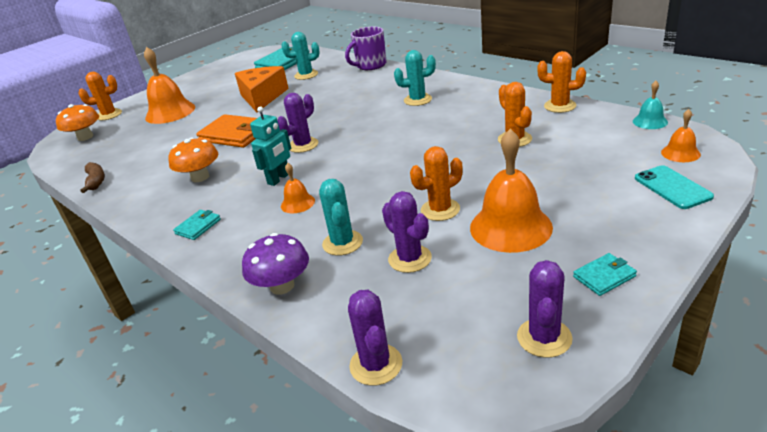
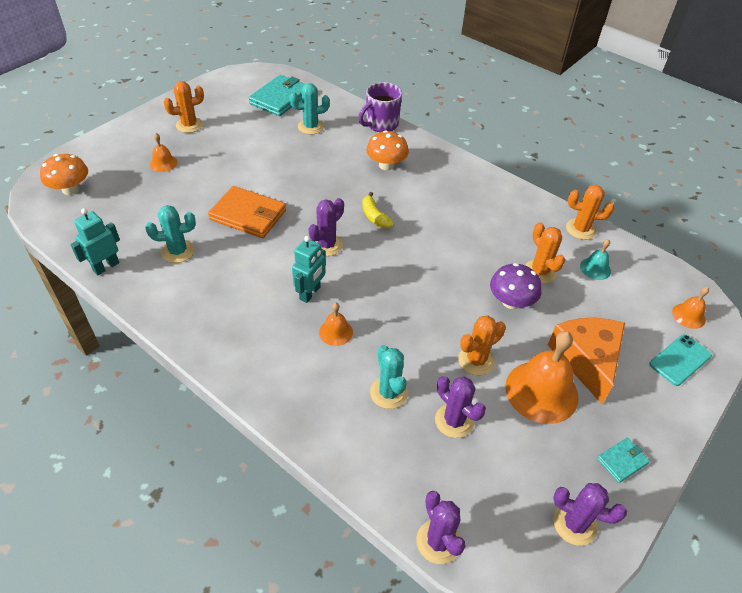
camera: 10 degrees left, 15 degrees up
(96, 181) = (106, 266): brown banana -> turquoise robot
(109, 115) = (89, 154): orange cactus -> orange cactus (189, 125)
(170, 112) = (163, 163): orange bell -> orange bell, size x0.50
(198, 227) = (239, 352): turquoise wallet -> none
(200, 177) = (224, 278): orange mushroom -> orange mushroom (386, 165)
(262, 97) = (267, 156): orange cheese -> orange cheese (586, 360)
(282, 286) = (339, 441): purple mushroom -> purple mushroom (511, 302)
(353, 122) = (374, 217): none -> yellow banana
(418, 100) = (439, 193): turquoise cactus -> turquoise cactus (178, 251)
(544, 337) = (575, 524): purple cactus -> purple cactus turned 75 degrees counterclockwise
(650, 121) = (663, 267): turquoise bell -> turquoise bell (595, 268)
(672, 187) = (680, 360): turquoise phone -> turquoise phone turned 75 degrees clockwise

